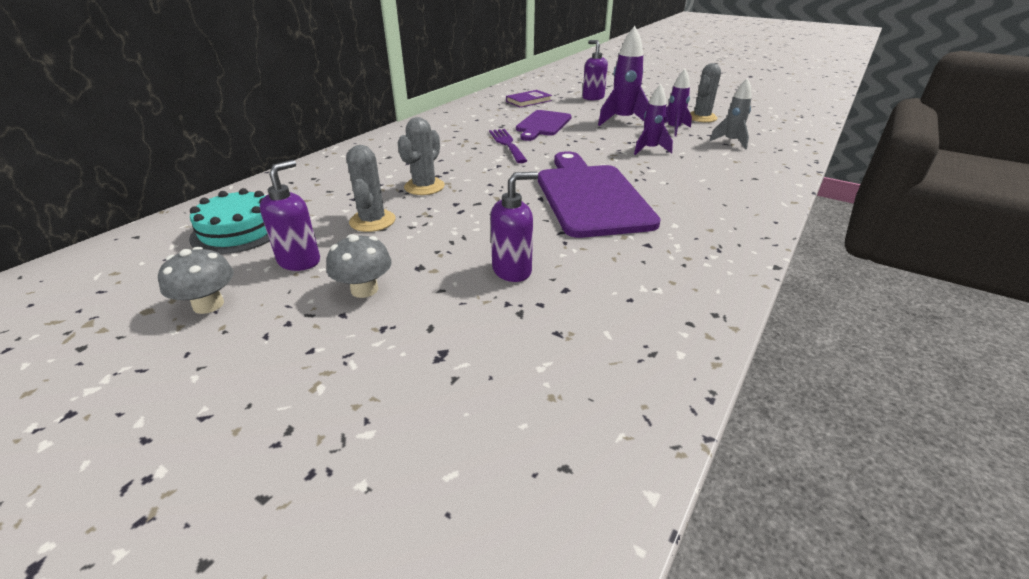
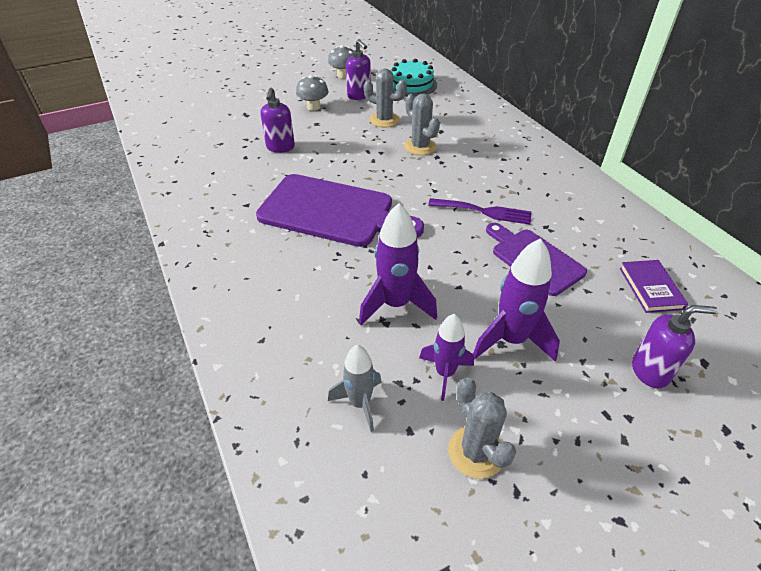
camera: 120 degrees right, 10 degrees up
(649, 150) = (395, 304): purple rocket -> purple rocket, size x1.55

